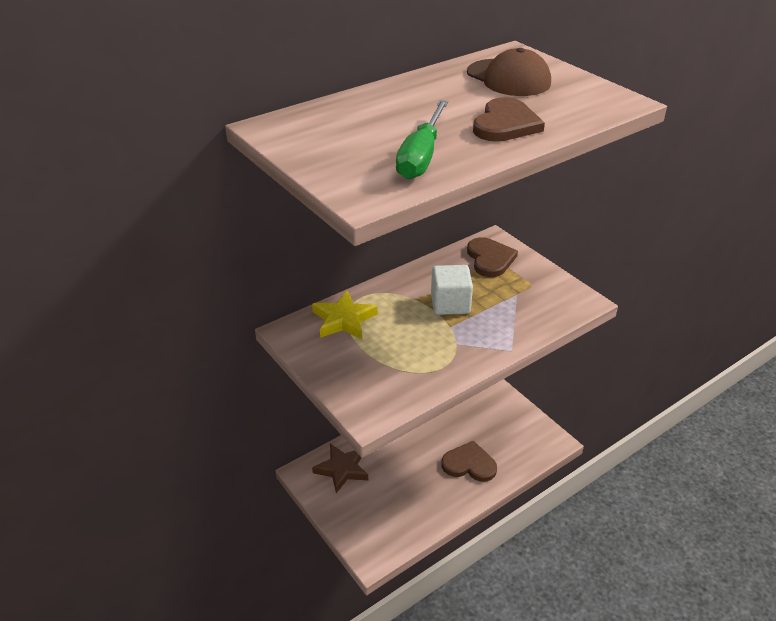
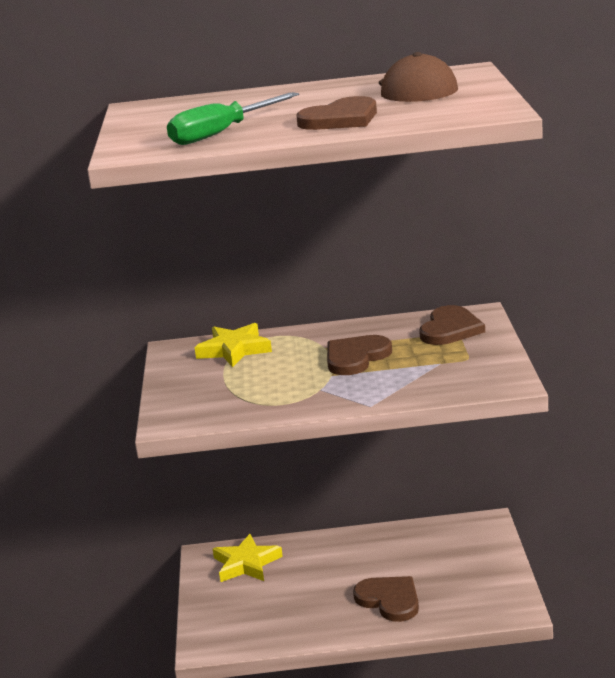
camera: 35 degrees right, 15 degrees down
(342, 469) = (246, 564): brown star -> yellow star
(450, 304) = (356, 357): white cube -> brown heart

